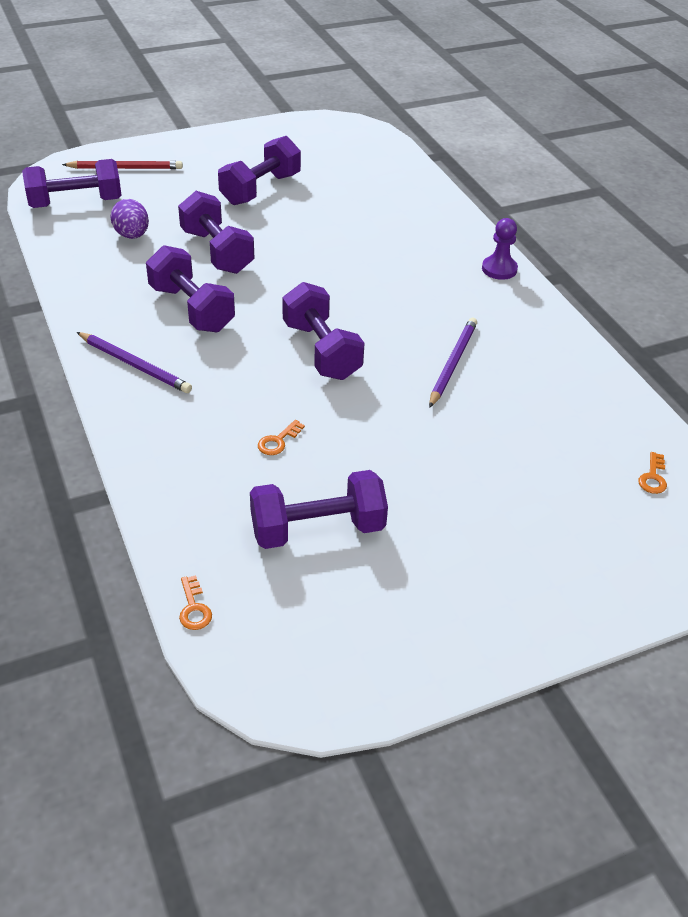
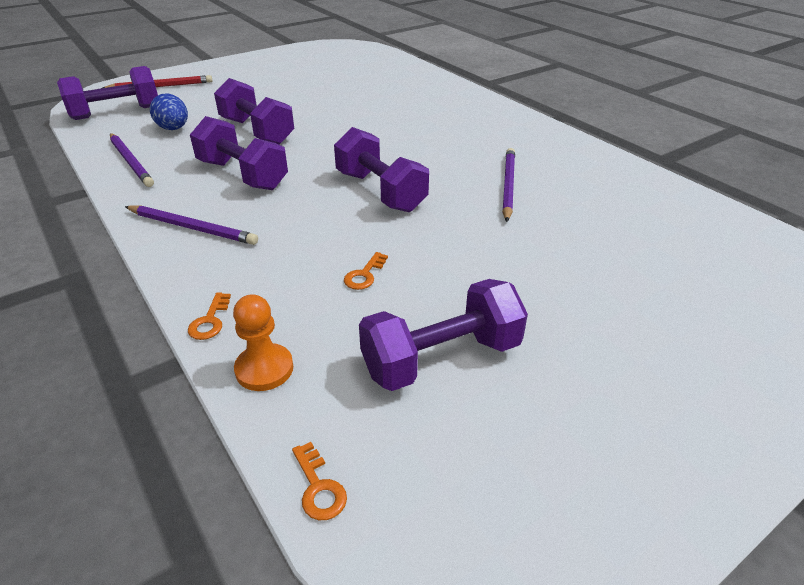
camera: 10 degrees left, 5 degrees down
(86, 275) = (131, 162): none -> purple pencil
(132, 235) = (173, 129): purple egg -> blue egg
(173, 513) = (264, 369): none -> orange pawn
(260, 189) = (285, 88): purple dumbbell -> none
(499, 269) = (511, 116): purple pawn -> none
(653, 477) = (749, 251): orange key -> orange key (210, 321)

